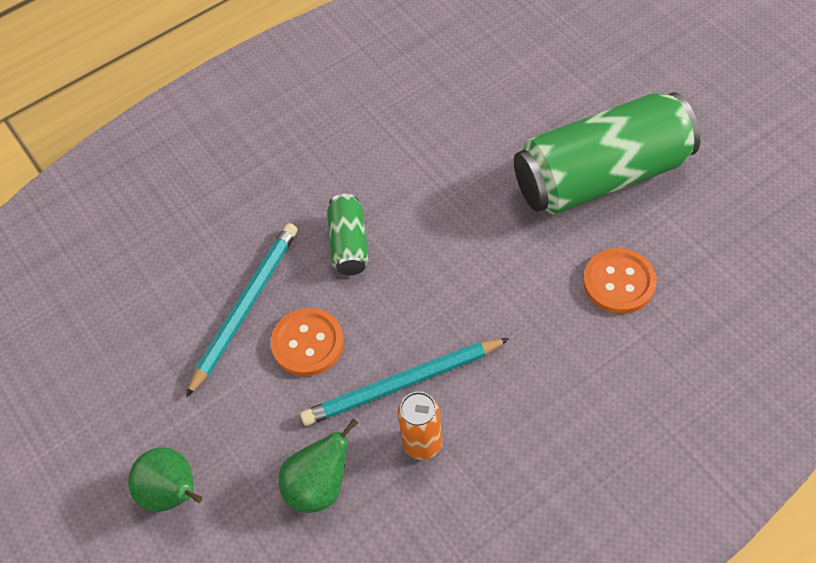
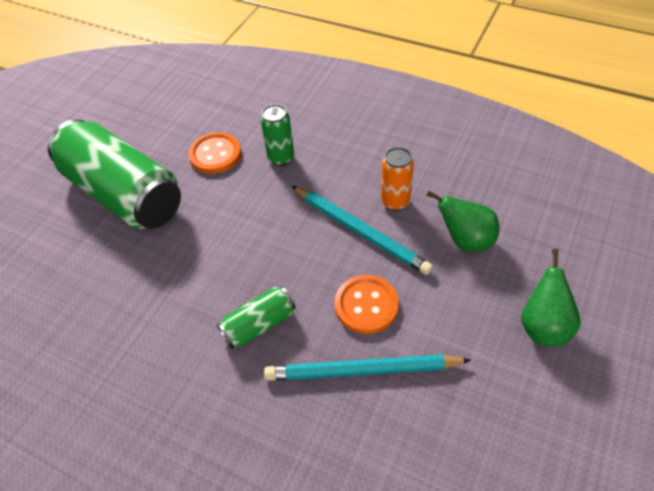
camera: 120 degrees left, 5 degrees down
(571, 351) = (281, 158): none -> green can

